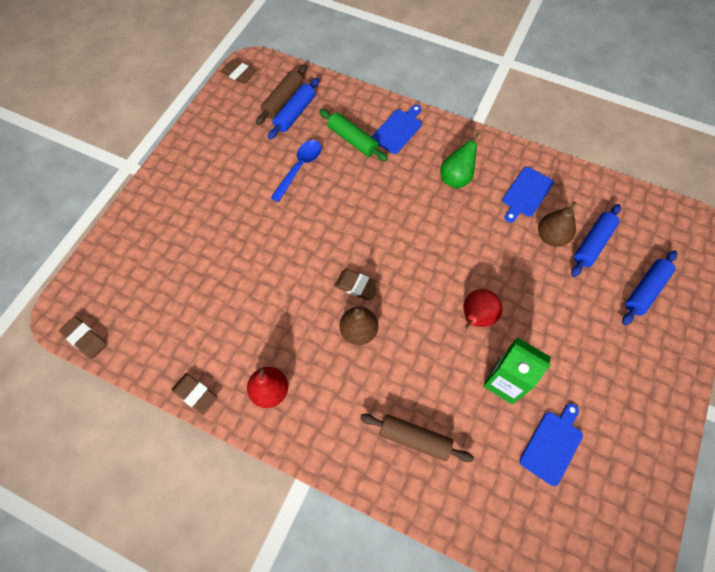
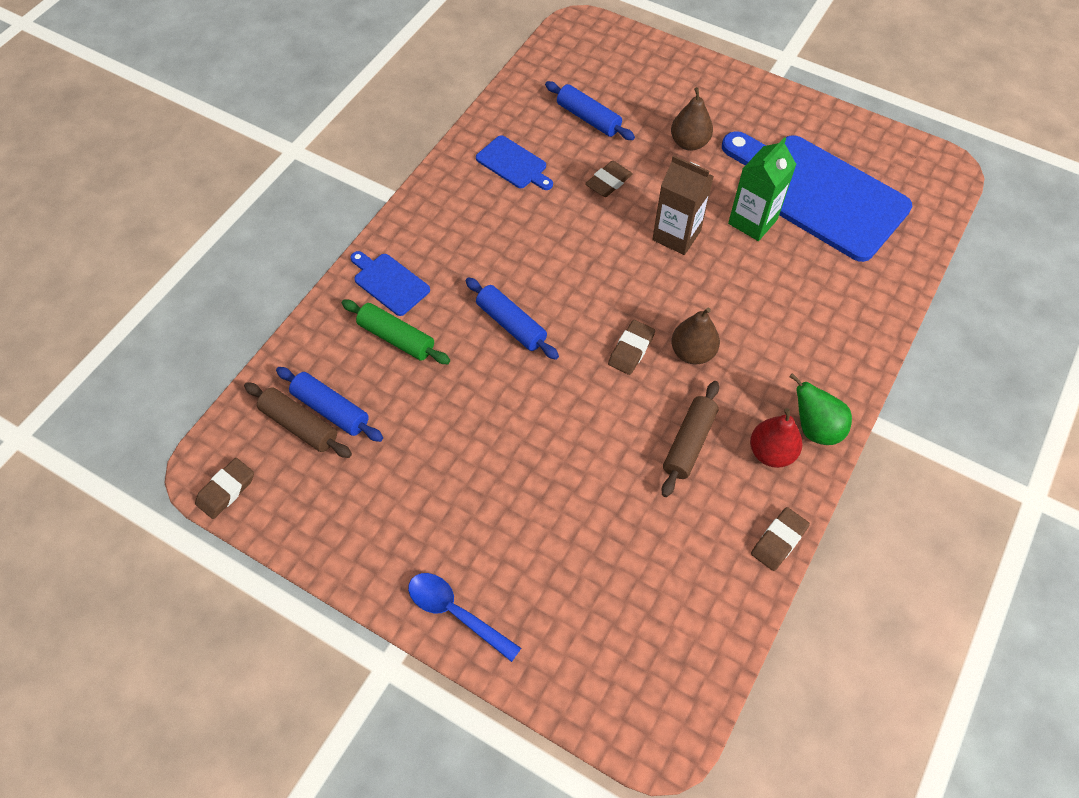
camera: 85 degrees left, 5 degrees down
(85, 338) = (701, 699): brown eraser -> brown eraser (608, 182)
(299, 168) = (435, 407): blue spoon -> blue spoon (456, 613)
(352, 140) = (396, 338): green rolling pin -> green rolling pin turned 75 degrees clockwise
(414, 439) = (820, 309): brown rolling pin -> brown rolling pin (689, 443)
(456, 178) = (481, 229): green pear -> green pear (815, 428)
(476, 317) = (676, 235): red pear -> brown carton
(551, 237) = (576, 151): brown pear -> brown pear (689, 143)
(552, 445) = (817, 194): blue cutting board -> blue cutting board, size x2.27
(645, 290) = (648, 88): blue rolling pin -> blue rolling pin (511, 324)

